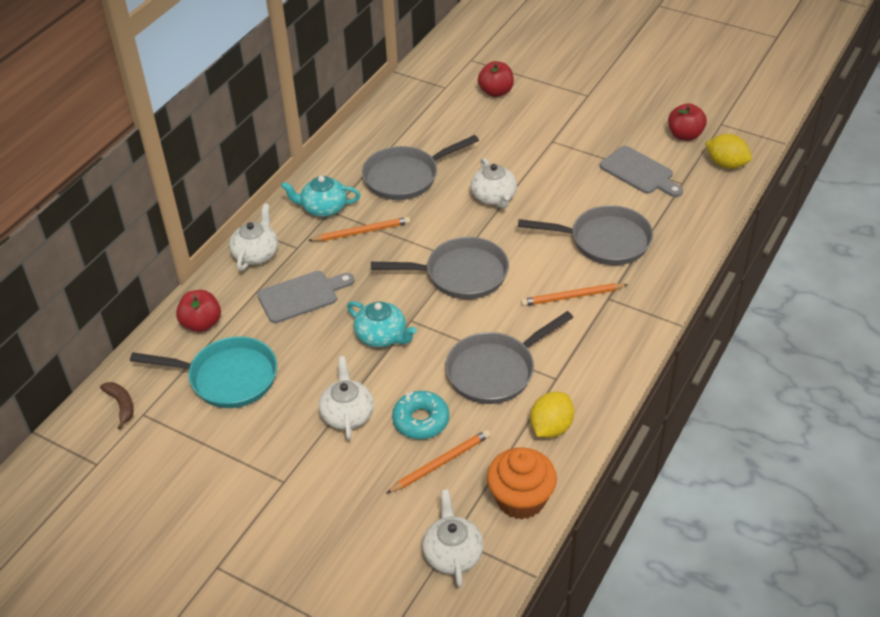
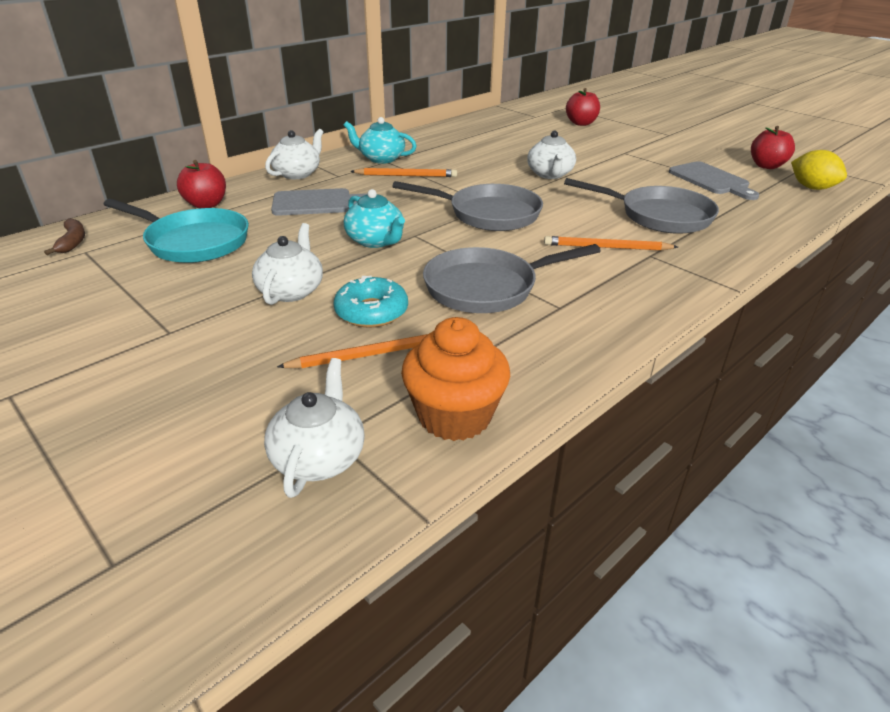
camera: 15 degrees right, 10 degrees down
(405, 177) = (470, 153): grey pan -> none
(551, 427) = (533, 350): yellow lemon -> none

